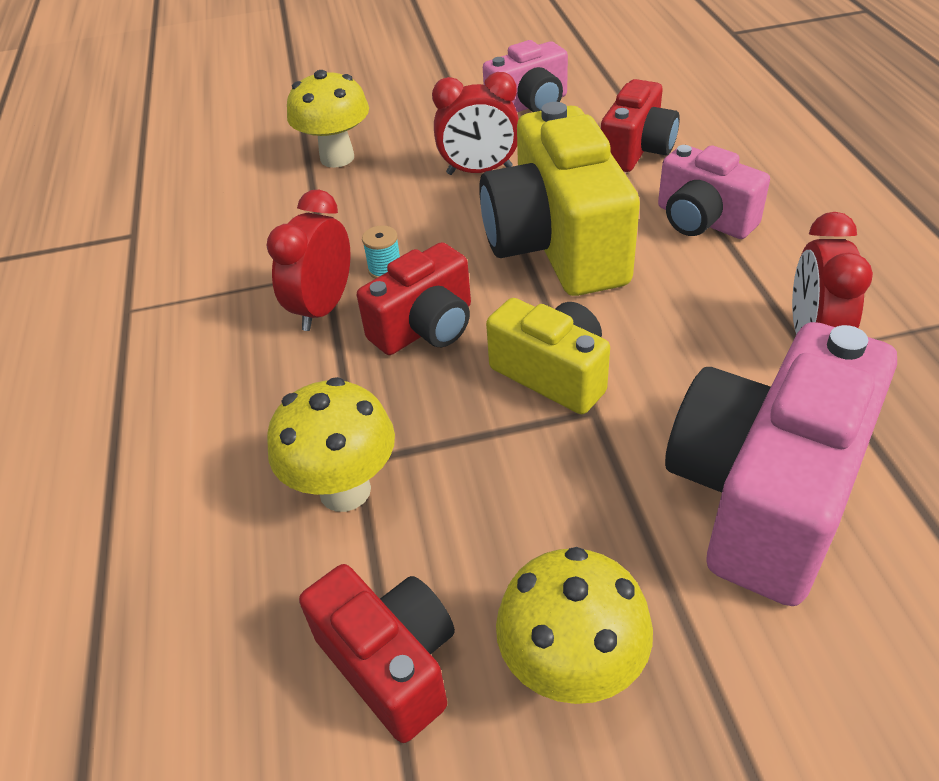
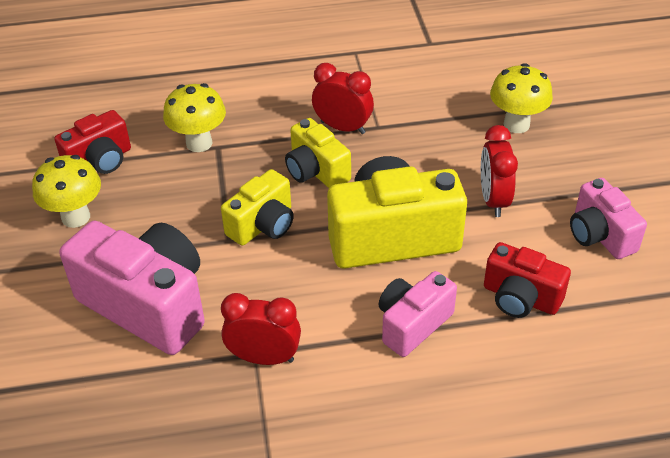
camera: 90 degrees right, 0 degrees up
(385, 269) = (377, 152): turquoise spool -> none
(425, 327) = (316, 171): red camera -> yellow camera

